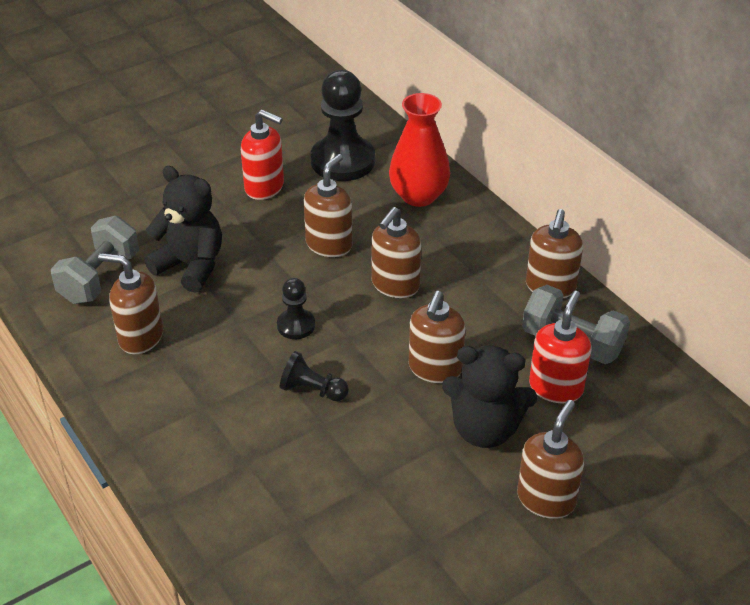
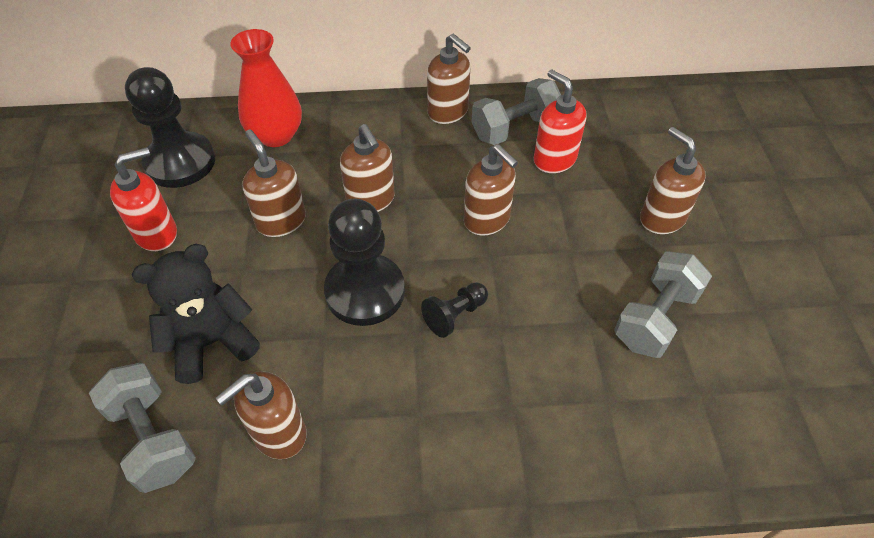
camera: 60 degrees left, 10 degrees up
(296, 325) = (365, 291): black pawn -> black pawn, size x1.97
(410, 532) = (655, 318): none -> grey dumbbell
(484, 429) = (572, 220): black teddy bear -> none

